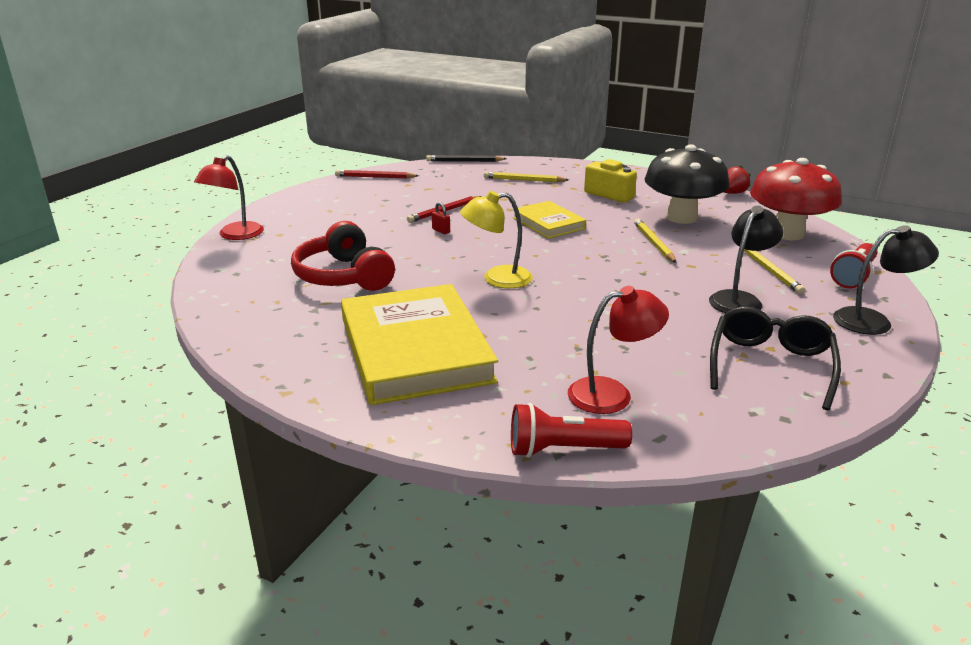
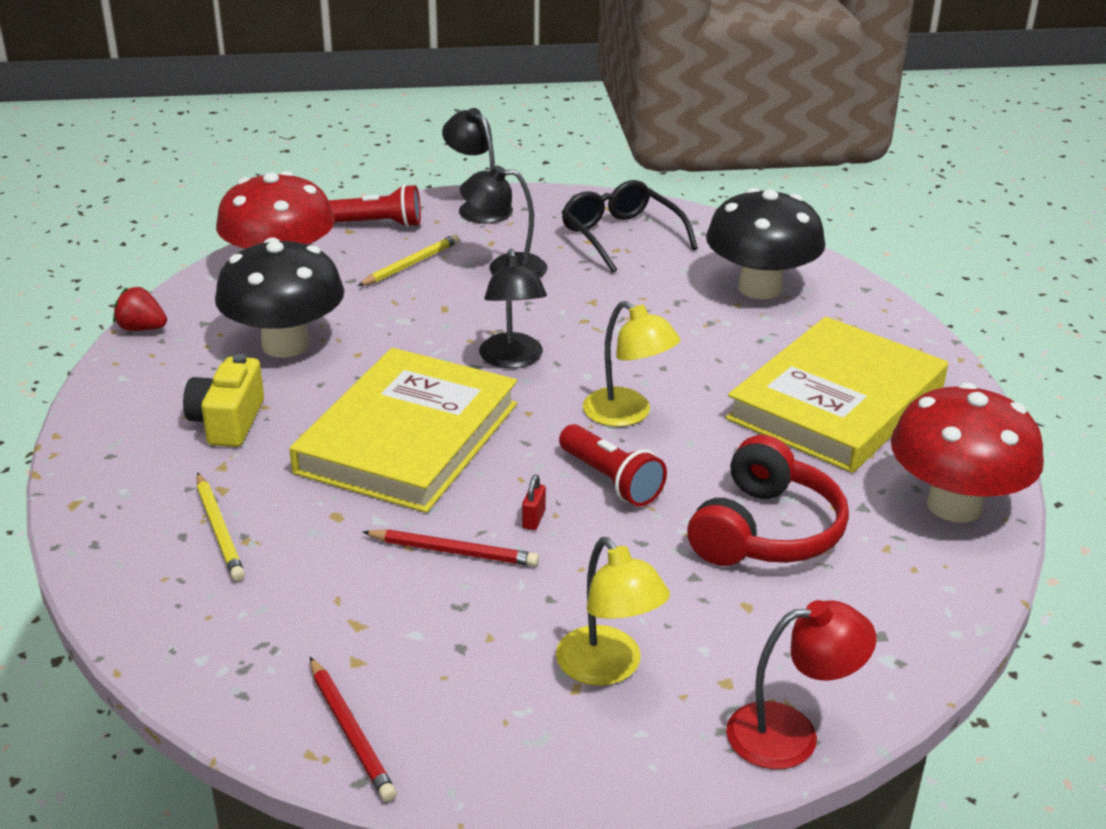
camera: 125 degrees left, 5 degrees up
(266, 338) = (954, 505): none -> red mushroom
(328, 217) = (608, 668): none -> yellow lamp
(464, 161) = (147, 653): black pencil -> none
(548, 223) = (407, 437): yellow book -> yellow book, size x1.93
(563, 449) = (858, 288): red flashlight -> red flashlight (611, 480)
(600, 266) = (512, 359): none -> black lamp
(612, 394) = (760, 288): red lamp -> black mushroom
(654, 243) = (400, 343): yellow pencil -> none
(770, 365) = (621, 236): black glasses -> black glasses turned 75 degrees clockwise

